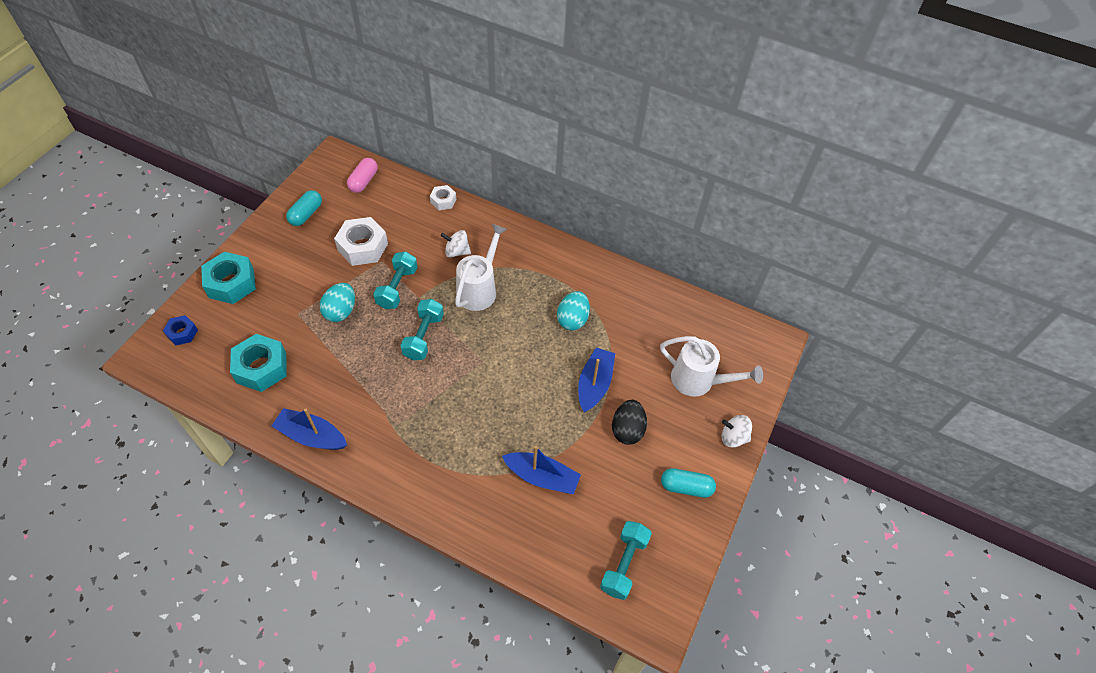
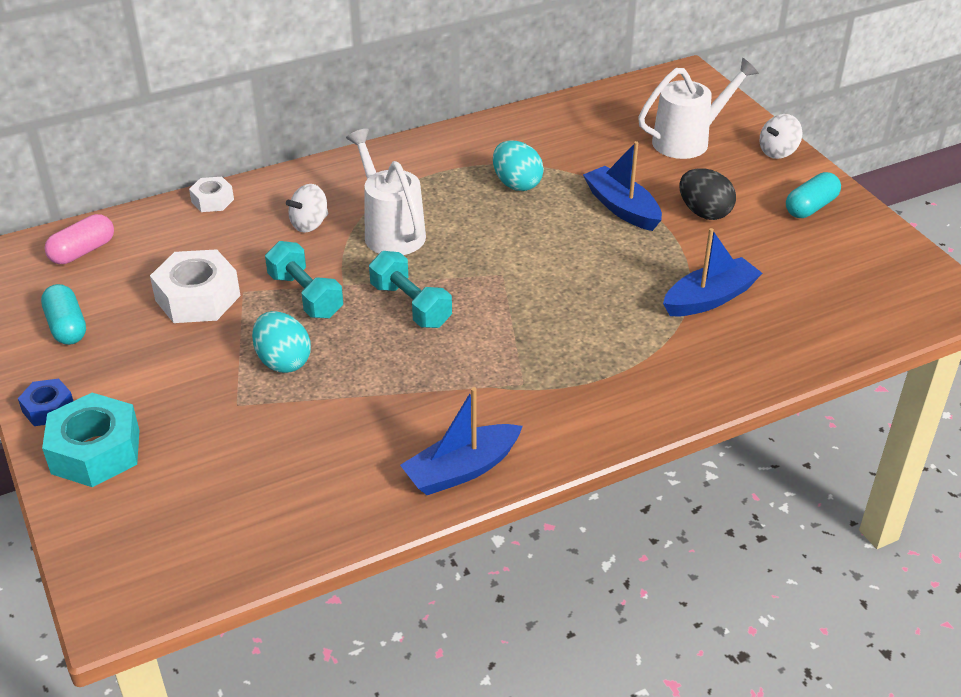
camera: 50 degrees left, 15 degrees down
(182, 333) = (124, 542): blue nut -> blue nut (48, 409)
(261, 368) = (291, 477): turquoise nut -> none
(363, 181) = (83, 251): pink capsule -> pink capsule turned 75 degrees clockwise
(624, 564) = (870, 289): turquoise dumbbell -> none

